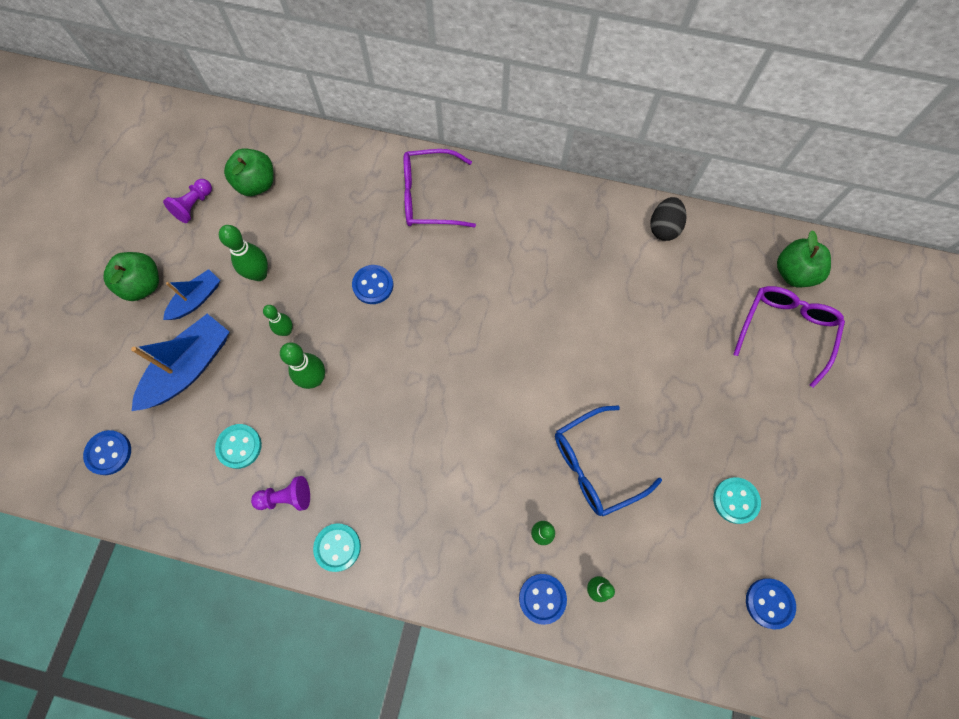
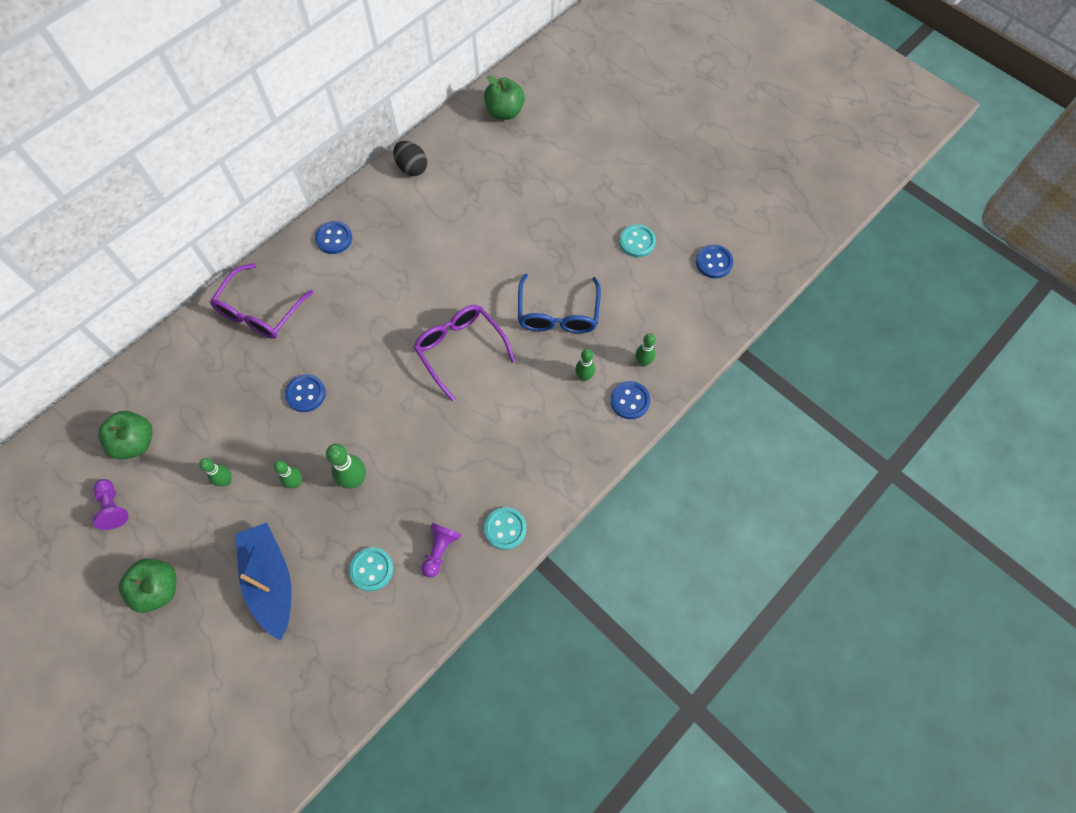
camera: 60 degrees left, 5 degrees down
(109, 453) = (301, 688): blue button -> blue button (334, 238)
(196, 299) = (209, 546): blue boat -> none
(259, 274) = (226, 481): green bowling pin -> green bowling pin, size x0.65
(785, 330) = (541, 142): purple glasses -> purple glasses (459, 349)

